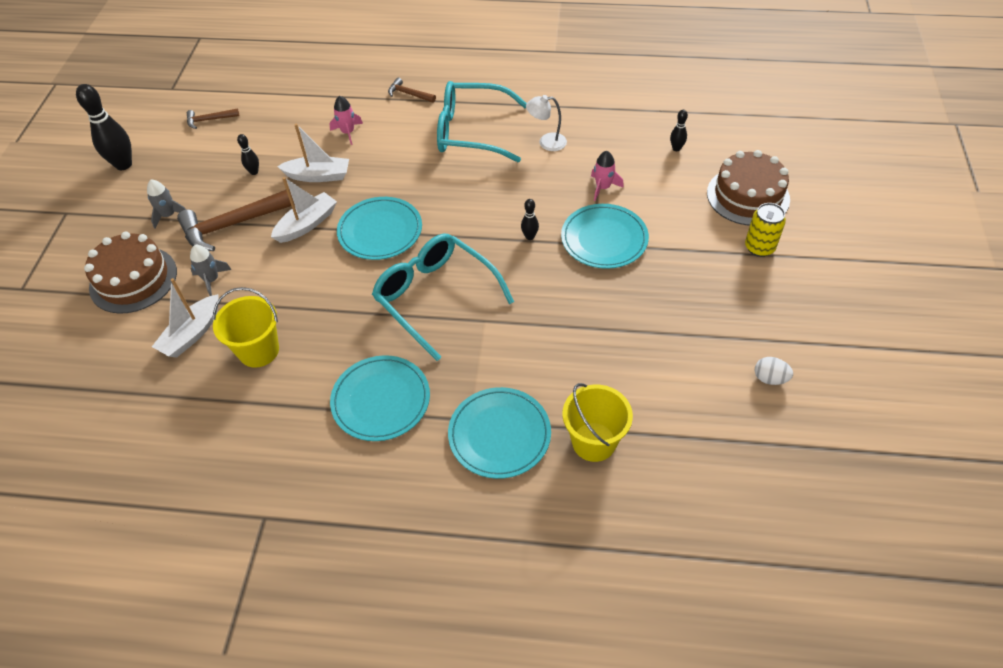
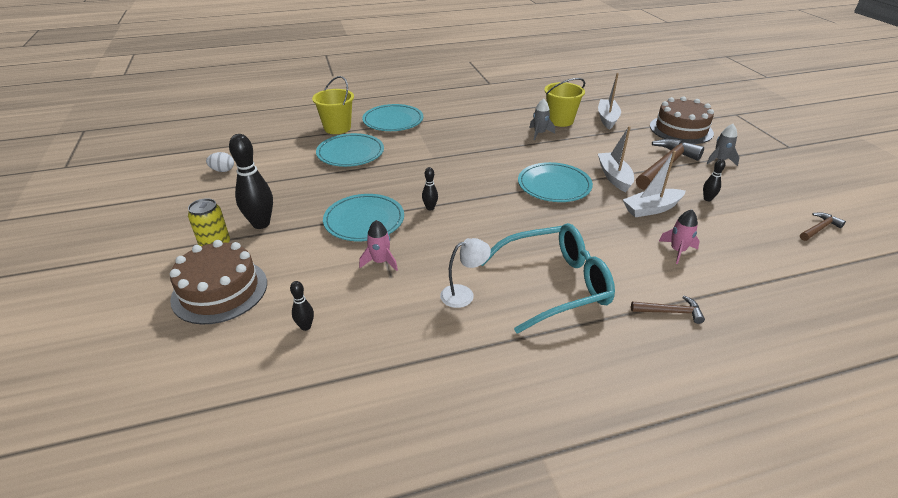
camera: 155 degrees right, 15 degrees down
(123, 164) = (814, 180): black bowling pin -> black bowling pin (261, 224)
(211, 280) = (633, 139): grey rocket -> grey rocket (539, 133)
(307, 224) = (614, 177): white boat -> white boat turned 150 degrees clockwise
(381, 400) = (469, 119): turquoise plate -> turquoise plate (350, 153)
(435, 297) = (476, 161): turquoise glasses -> none

